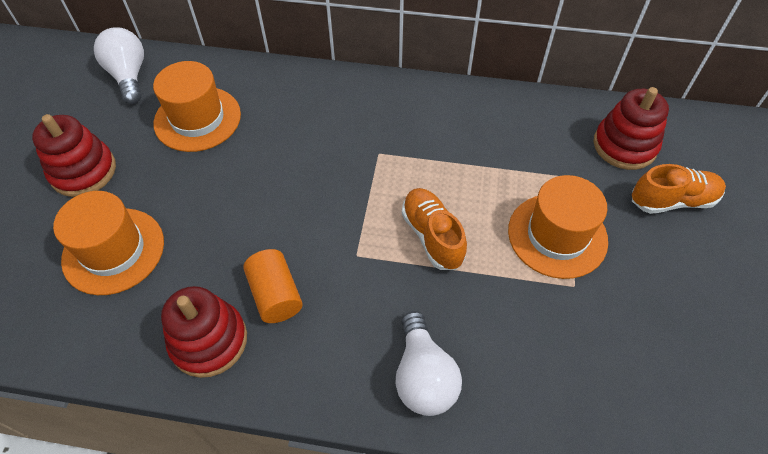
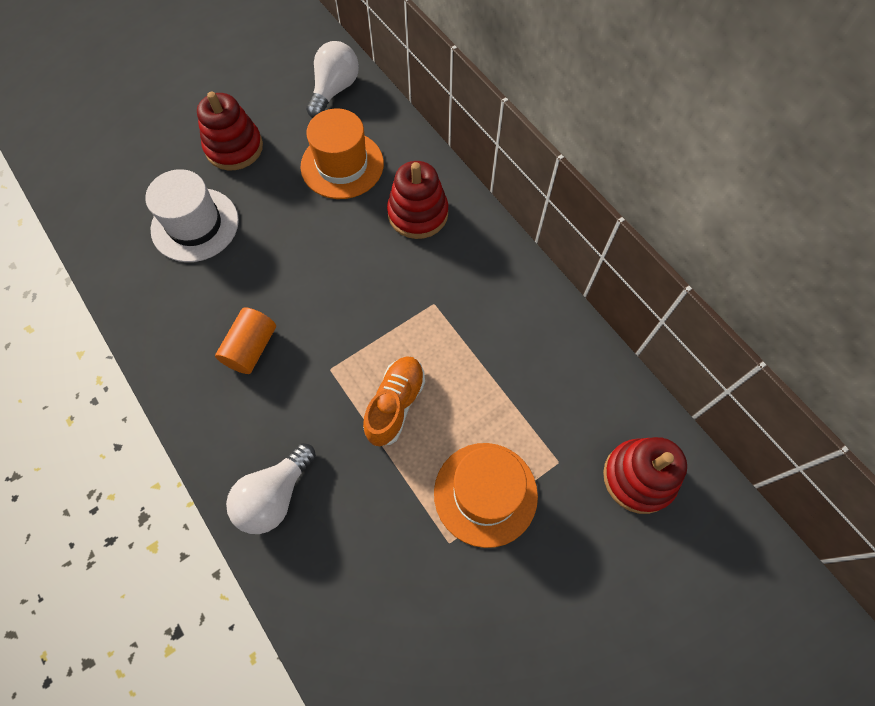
camera: 45 degrees right, 10 degrees up
(113, 250) = (195, 225): orange hat -> white hat
(209, 341) = (183, 341): red stacking toy -> red stacking toy (418, 213)
(672, 200) = (617, 560): orange shoe -> none

